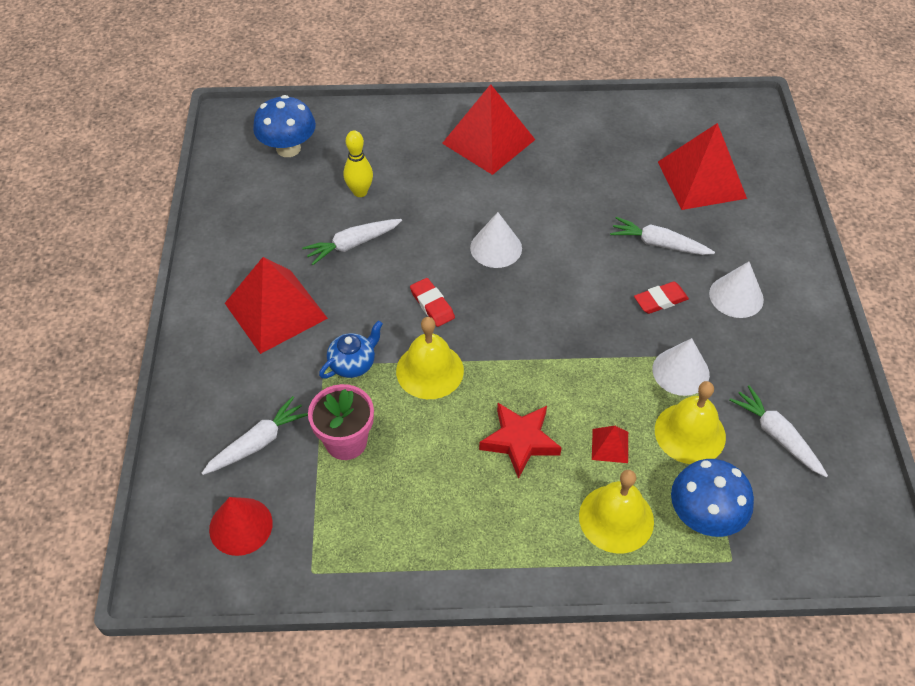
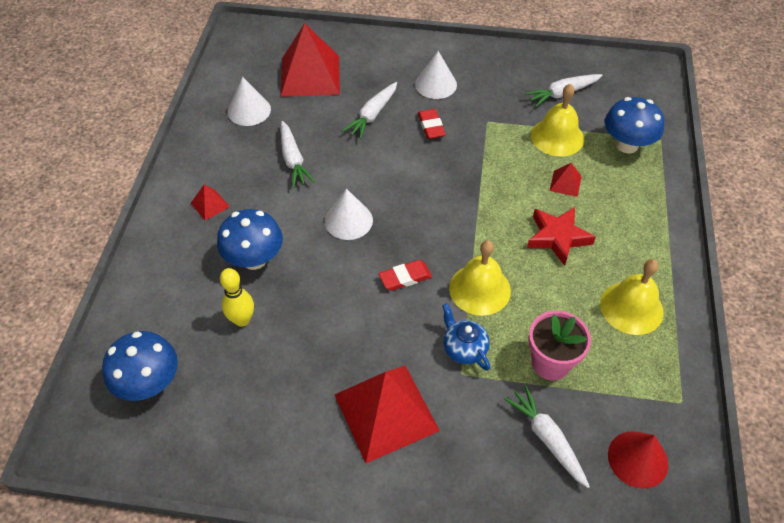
camera: 80 degrees left, 0 degrees up
(352, 244) = (314, 334): white carrot -> white carrot (293, 160)
(430, 186) = (254, 259): none -> blue mushroom
(488, 141) = (210, 205): red pyramid -> red pyramid, size x0.43
(616, 518) = (628, 192): yellow bell -> yellow bell (631, 307)
(680, 371) = (501, 130): white cone -> white cone (249, 110)

